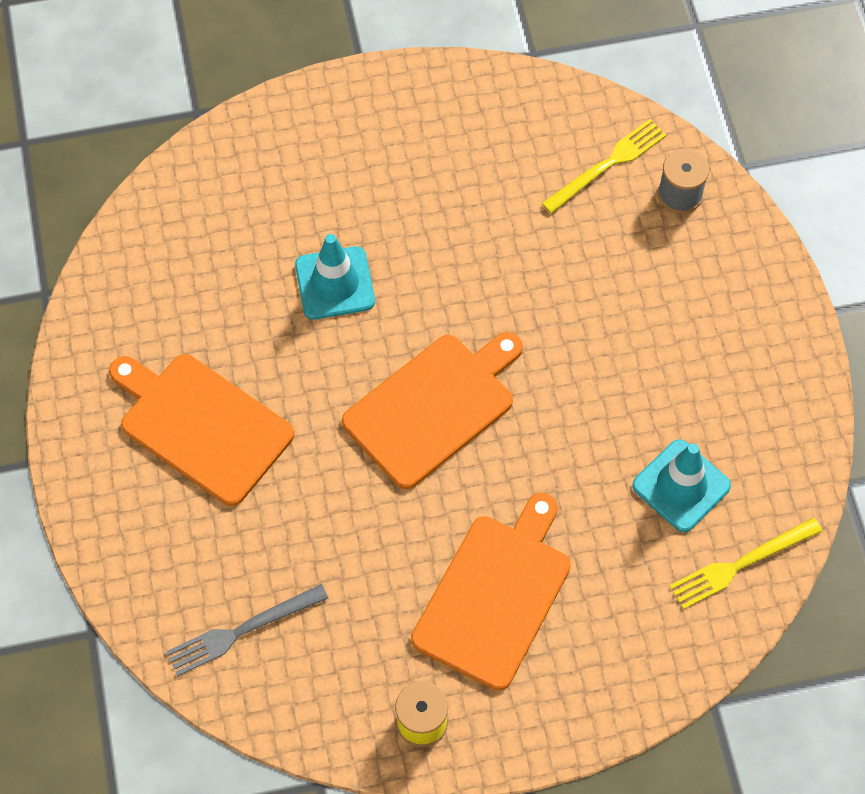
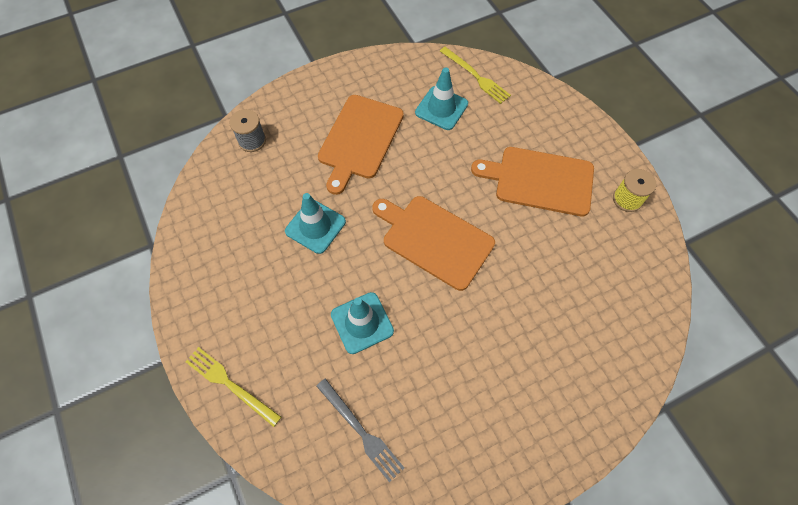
camera: 105 degrees left, 0 degrees up
(202, 425) = (496, 380): orange cutting board -> orange cutting board (359, 139)
(242, 631) = (622, 310): grey fork -> grey fork (361, 431)
(501, 254) = (315, 226): none -> turquoise traffic cone
(607, 164) = (236, 182): yellow fork -> yellow fork (230, 384)

